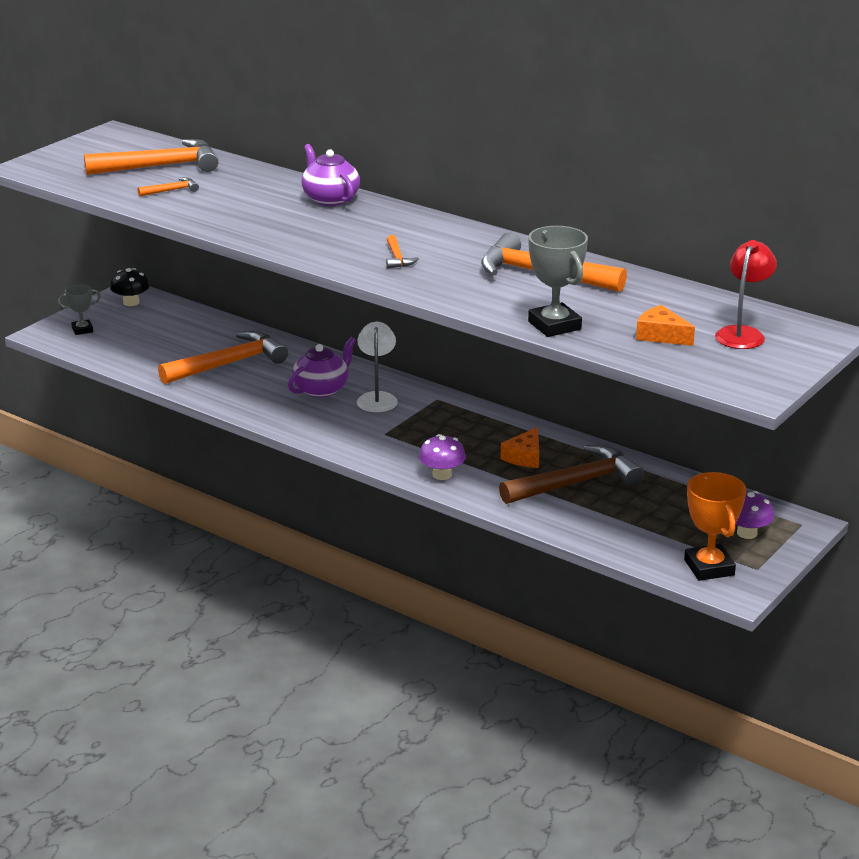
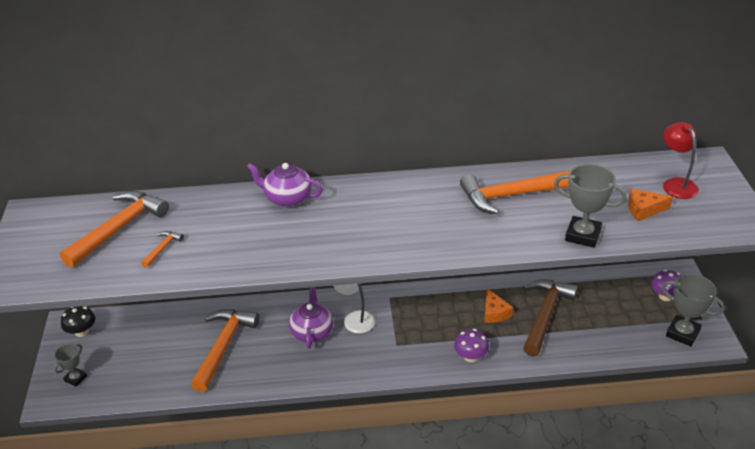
camera: 40 degrees left, 10 degrees up
(397, 258) = (410, 229): orange hammer -> none
(709, 567) = (682, 333): orange trophy -> grey trophy

